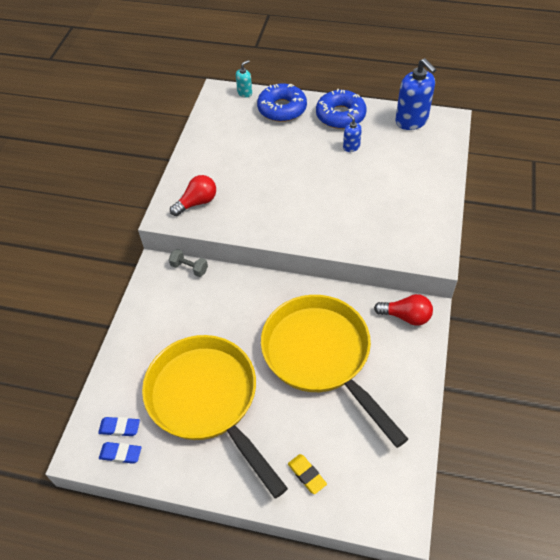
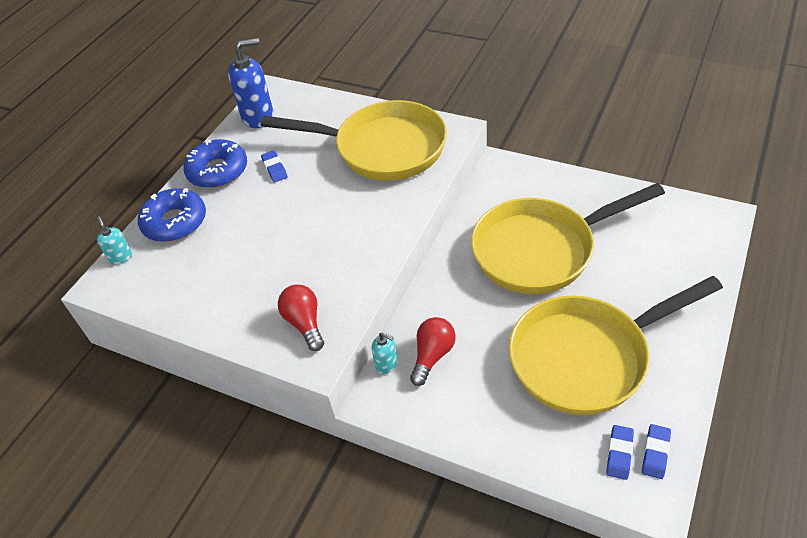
camera: 75 degrees left, 5 degrees down
(189, 268) = (386, 364): grey dumbbell -> turquoise soap dispenser
(307, 475) = (679, 278): yellow eraser -> none
(351, 147) = (275, 168): blue soap dispenser -> blue eraser
(394, 209) = (382, 148): none -> yellow pan
(406, 316) = (502, 179): red light bulb -> red light bulb (432, 356)

